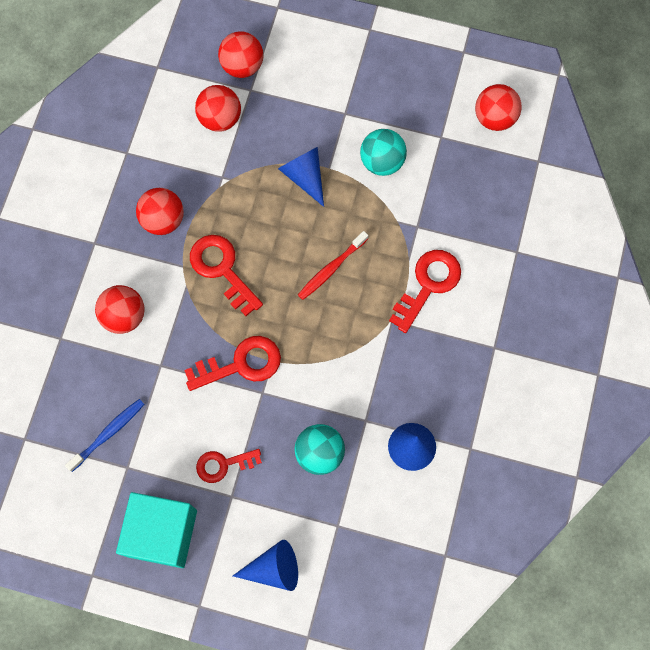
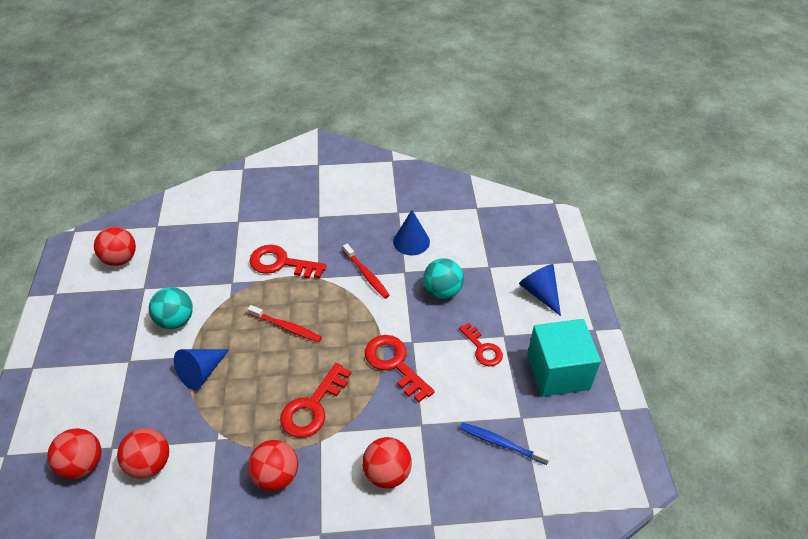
camera: 110 degrees left, 25 degrees down
(376, 375) = (366, 275): none -> red toothbrush

